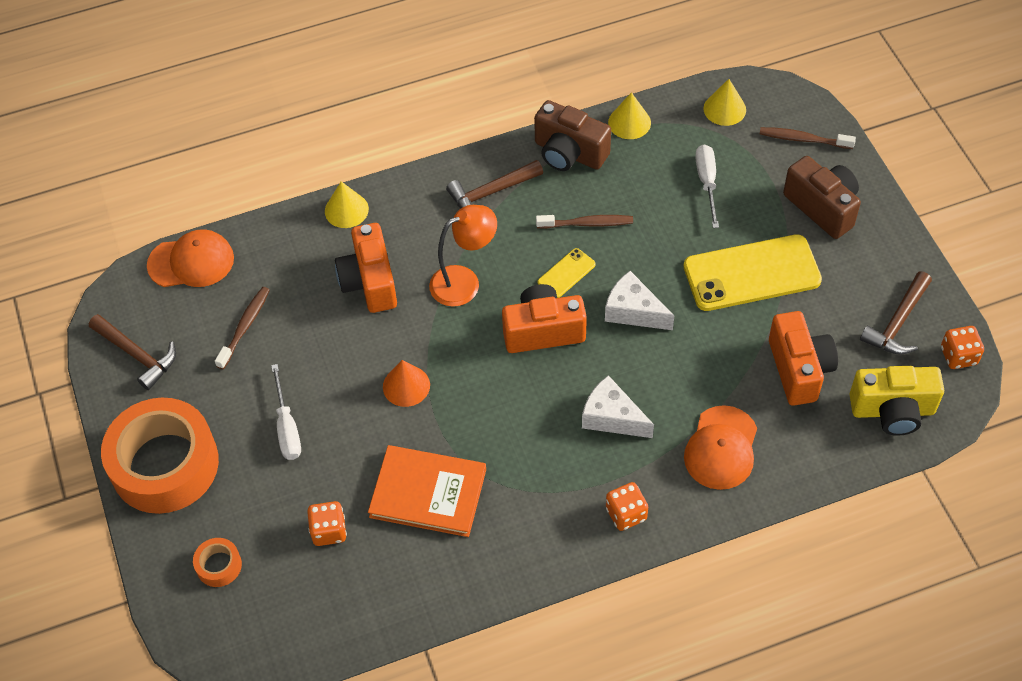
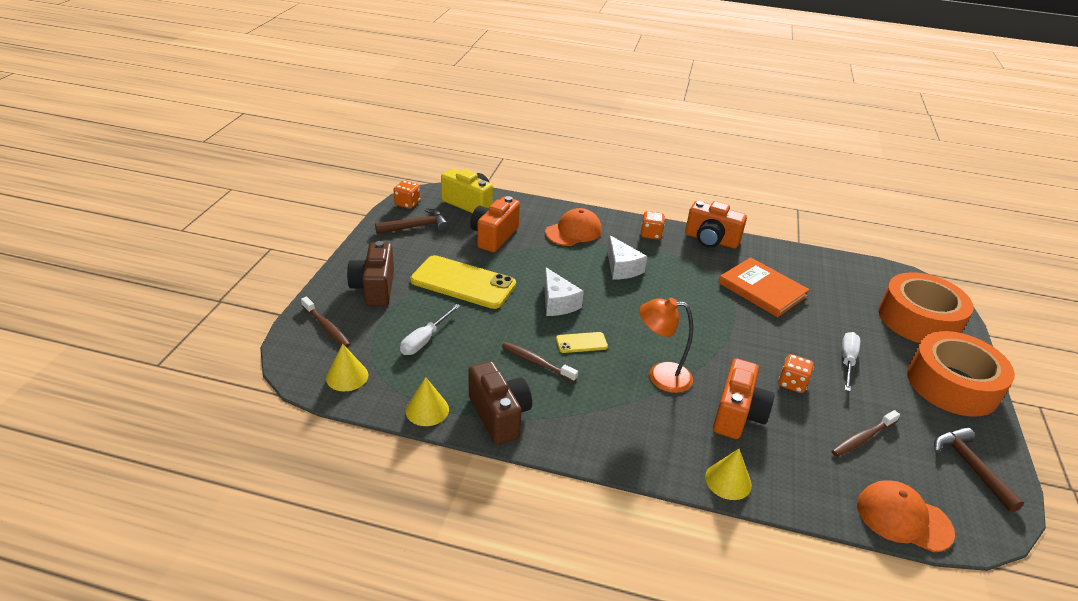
camera: 150 degrees left, 20 degrees down
(219, 565) = (919, 319): orange tape -> orange tape, size x2.45
(329, 531) = (836, 302): orange dice -> orange dice (792, 383)
(406, 386) = (745, 341): orange cone -> none
(491, 192) = (590, 423): brown hammer -> none
(543, 331) = (627, 322): orange camera -> orange camera (711, 240)

